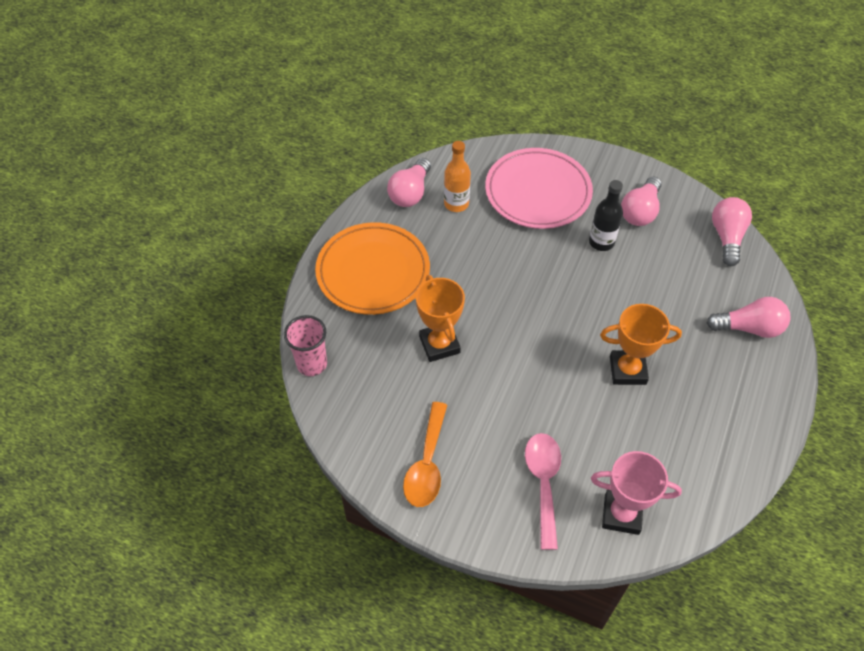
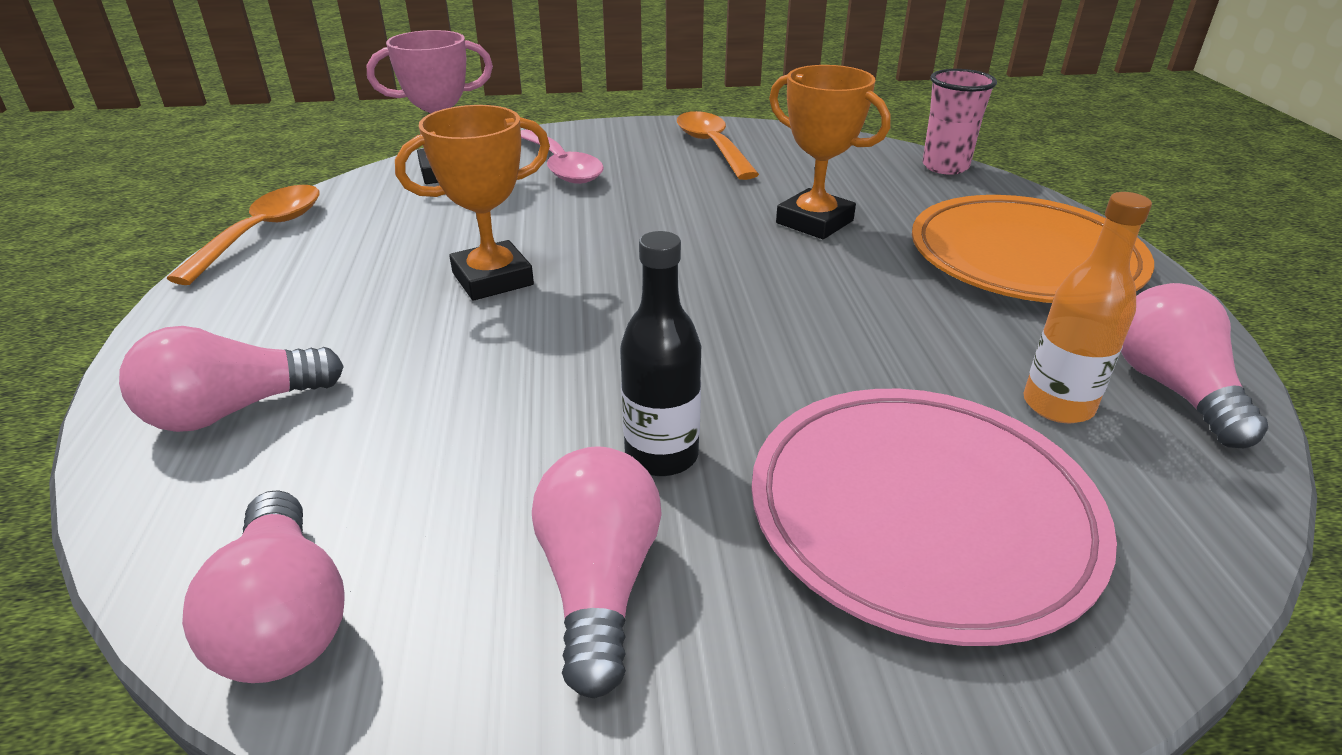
camera: 150 degrees right, 20 degrees down
(747, 478) = (263, 233): none -> orange spoon

